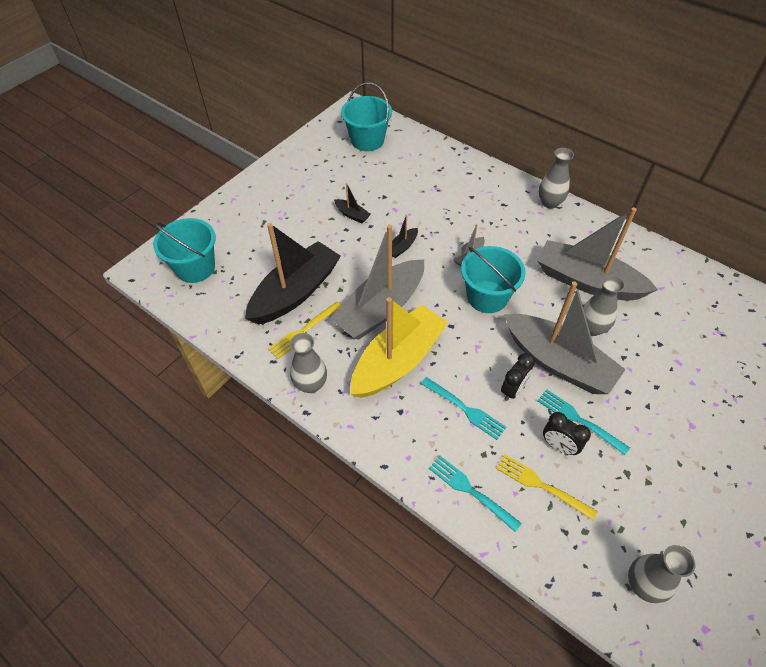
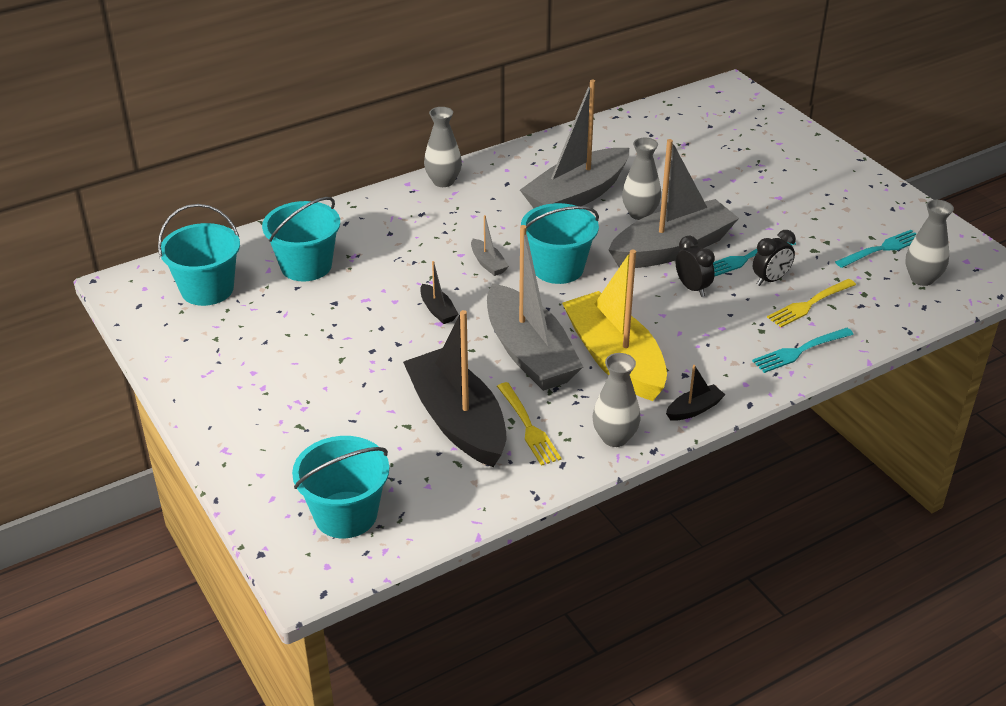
camera: 70 degrees left, 15 degrees down
(352, 215) = (349, 338): black boat -> black boat (694, 409)
(413, 171) = (306, 266): none -> turquoise bucket
(465, 409) = (702, 327): turquoise fork -> turquoise fork (882, 249)

